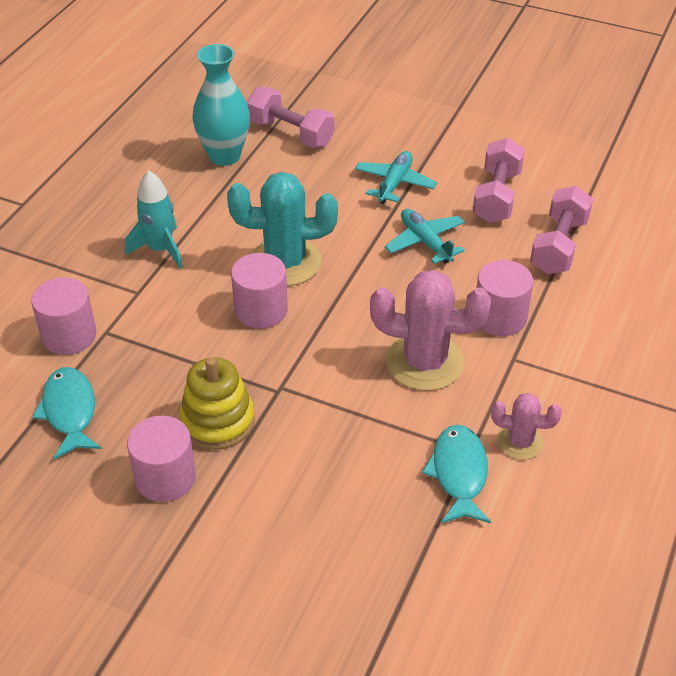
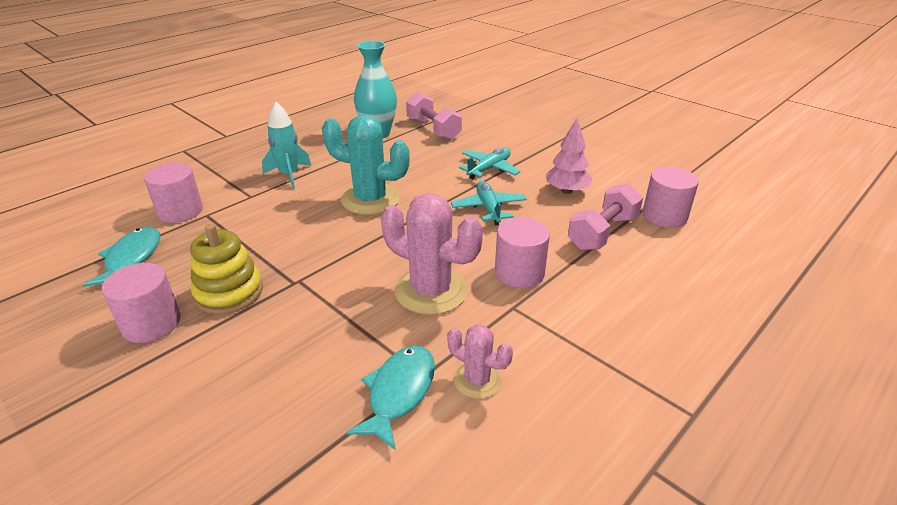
camera: 20 degrees right, 10 degrees down
(261, 310) = (327, 225): pink cylinder -> pink cylinder (664, 216)
(496, 196) = (566, 191): pink dumbbell -> pink tree

